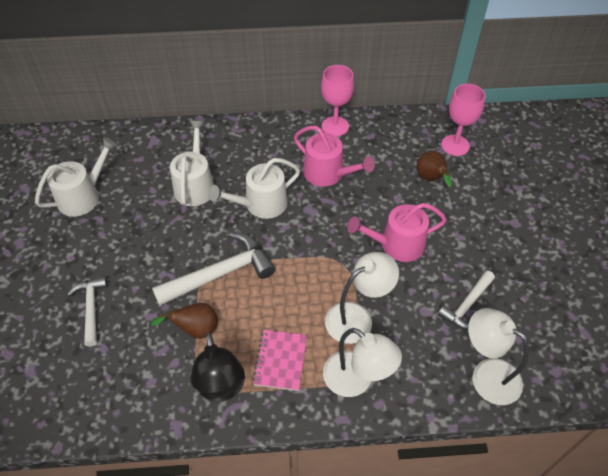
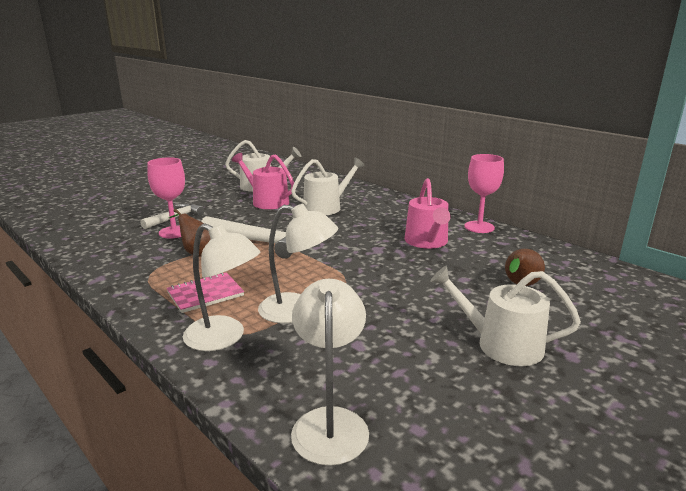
camera: 50 degrees right, 30 degrees down
(222, 389) = (151, 281): black lamp -> none
(261, 204) = (349, 231): white watering can -> white watering can (501, 344)
(356, 381) = (224, 338): white lamp -> white lamp turned 60 degrees counterclockwise
(397, 244) = (411, 298): pink watering can -> pink watering can (267, 201)
(455, 145) = (586, 281): pink goblet -> pink goblet (174, 232)
(466, 305) = (405, 367): white hammer -> none

